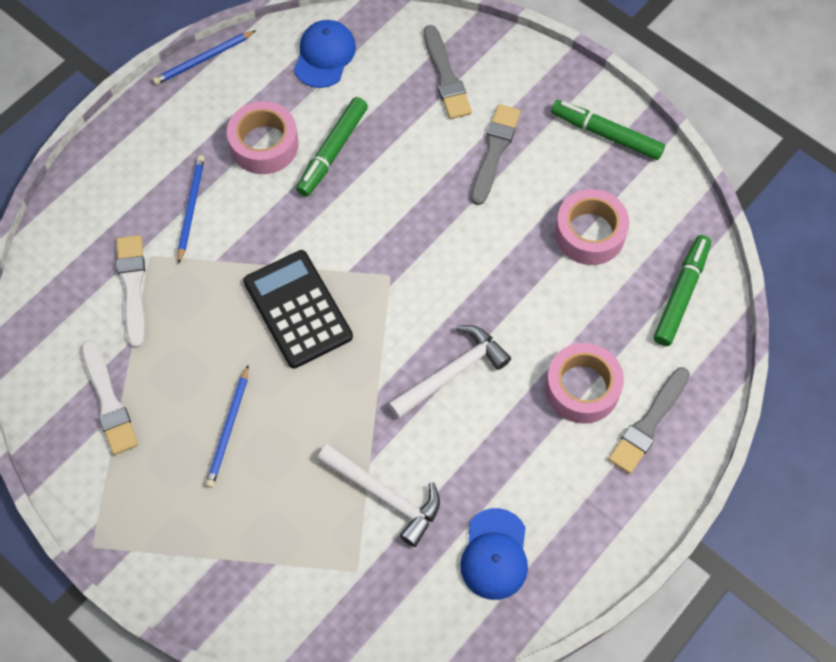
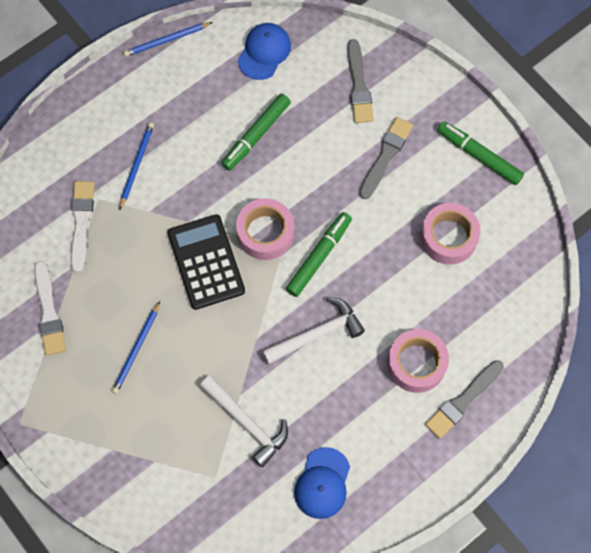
camera: 10 degrees right, 5 degrees up
(264, 144) = (203, 121): pink tape -> pink tape (265, 233)
(681, 294) = (511, 300): green marker -> green marker (319, 256)

